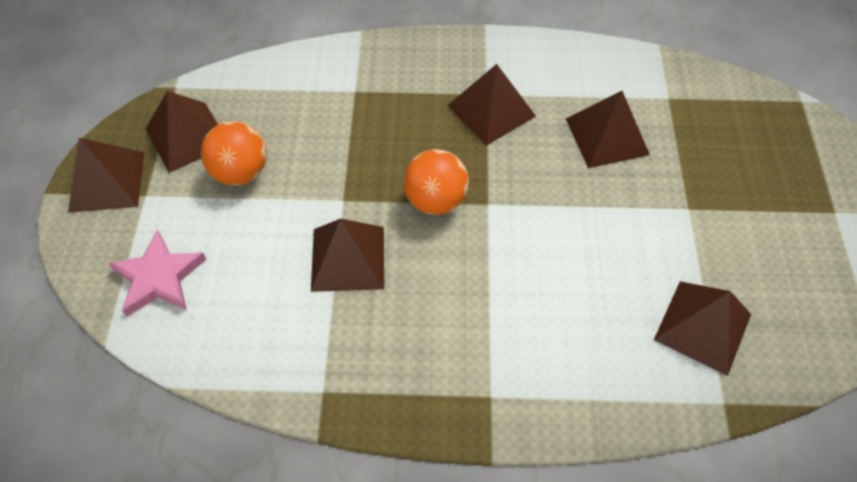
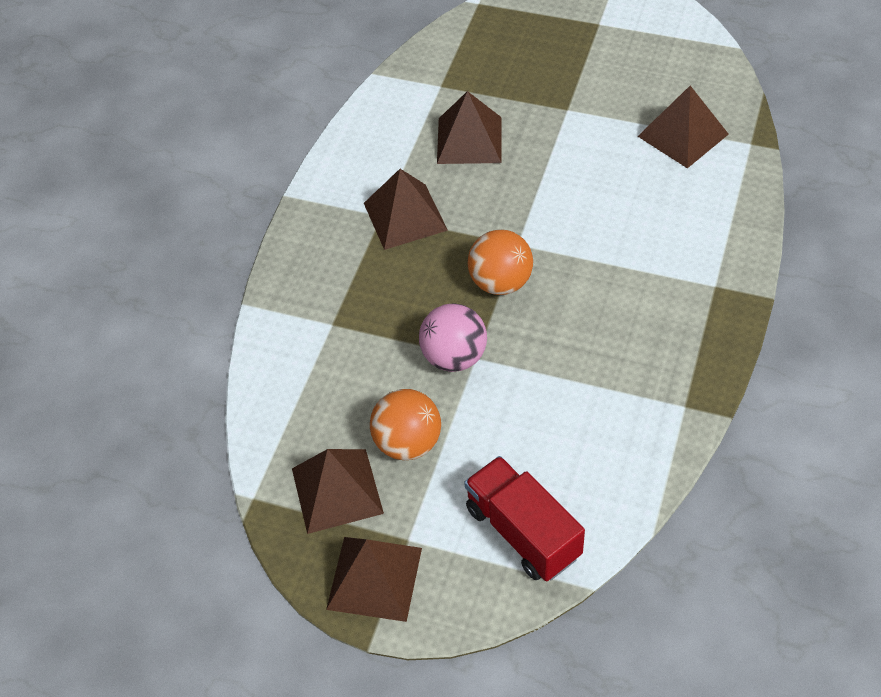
camera: 70 degrees left, 5 degrees down
(159, 277) = (523, 532): pink star -> red truck
(339, 184) = (454, 357): none -> pink ball
(348, 258) = (547, 364): brown pyramid -> none

